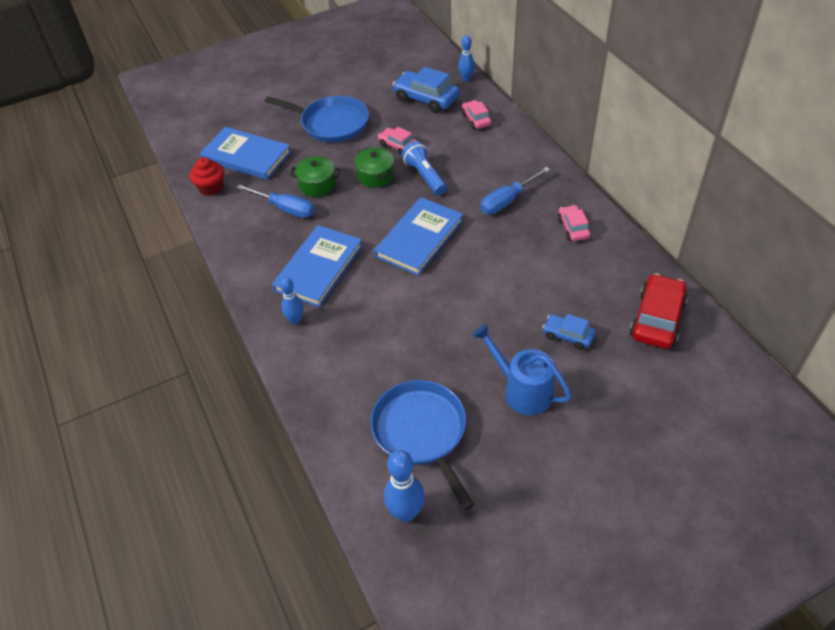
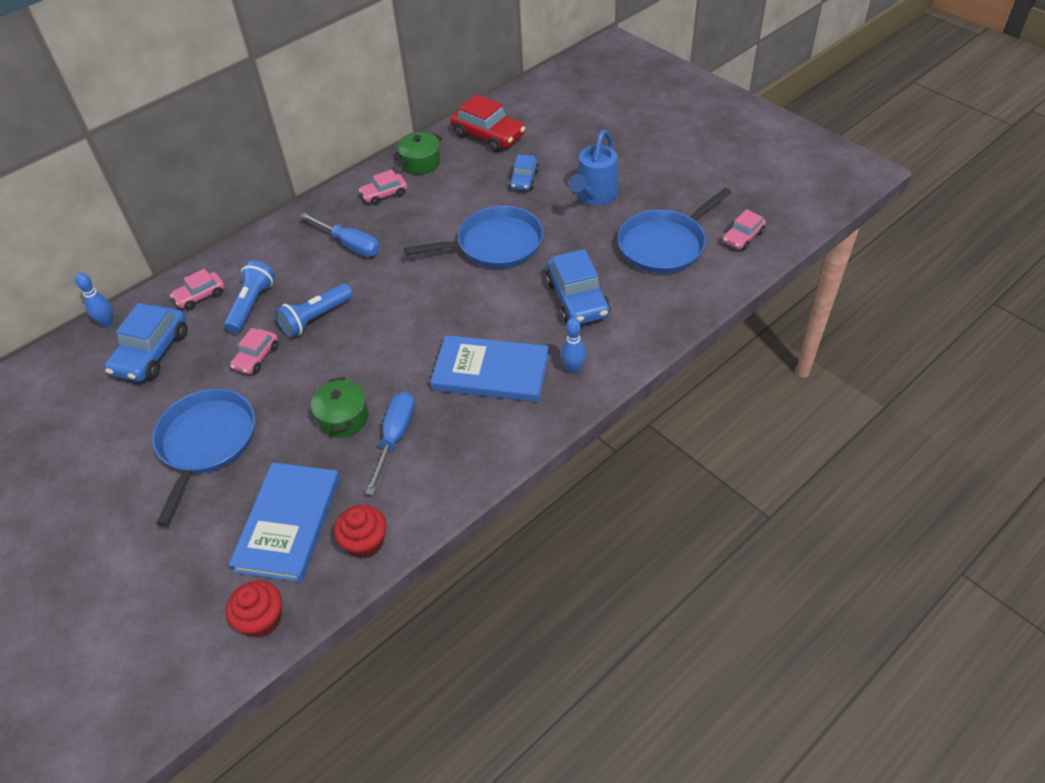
camera: 105 degrees left, 0 degrees up
(189, 144) = (262, 620): none -> red cupcake
(375, 341) = (577, 299): none -> blue car
(376, 176) = (319, 364): green pot -> green pot (421, 163)
(406, 513) = (743, 237): blue bowling pin -> pink car
(419, 238) = (423, 300): blue book -> none
(454, 144) = (251, 305): none -> blue flashlight
(472, 296) = (495, 244): none -> blue pan
(657, 319) = (488, 135): red car -> red car turned 150 degrees counterclockwise

